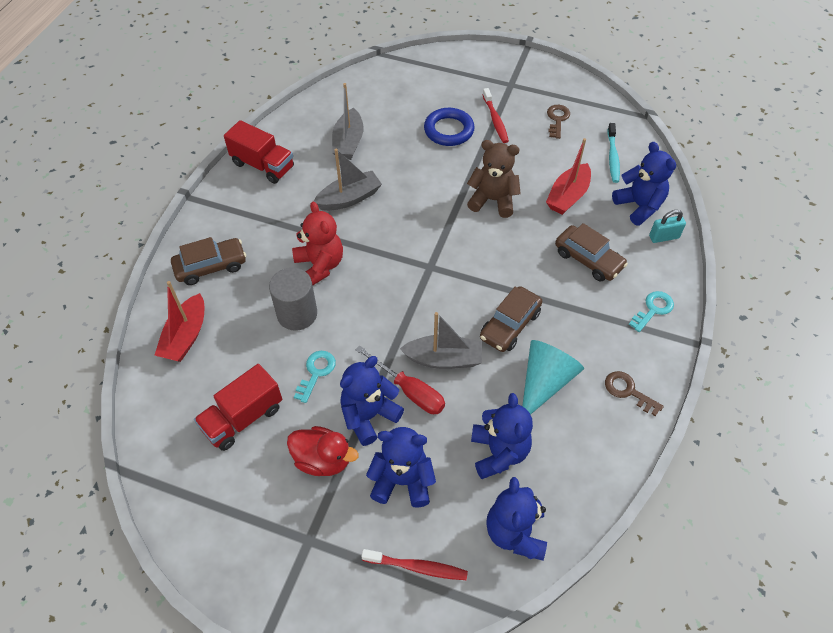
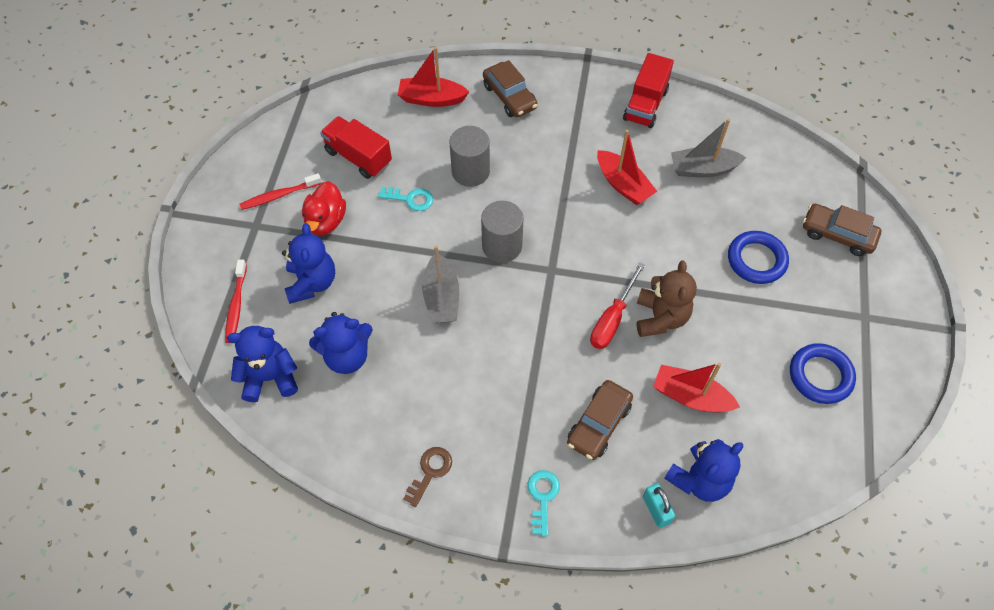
camera: 80 degrees right, 5 degrees up
(320, 265) = (530, 177): red teddy bear -> none
(349, 198) = (623, 185): grey boat -> red boat
(369, 416) = (372, 247): blue teddy bear -> none
(394, 300) = (502, 246): none -> grey cylinder
(409, 391) = (402, 274): red screwdriver -> red screwdriver (612, 319)
(495, 120) = (793, 306): red toothbrush -> red toothbrush (279, 195)
(510, 325) = (492, 352): brown car -> brown car (837, 235)
(544, 382) = (429, 390): turquoise cone -> none
(557, 119) = (820, 376): brown key -> blue ring
(612, 157) = (775, 445): turquoise toothbrush -> none
(653, 309) = (542, 497): turquoise key -> turquoise key turned 120 degrees counterclockwise

